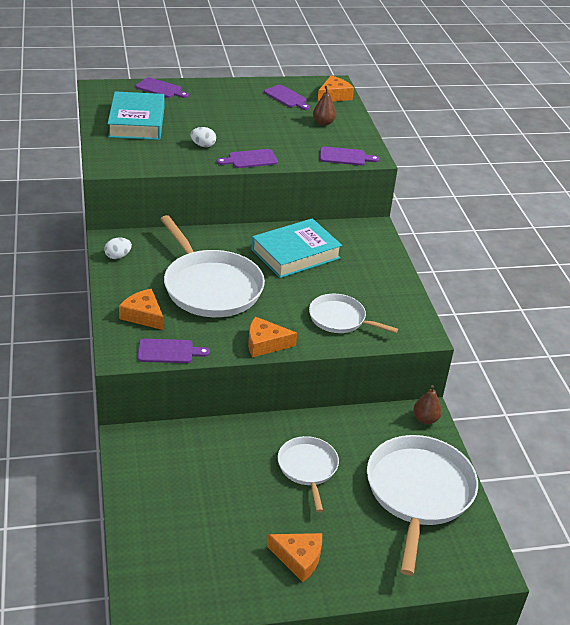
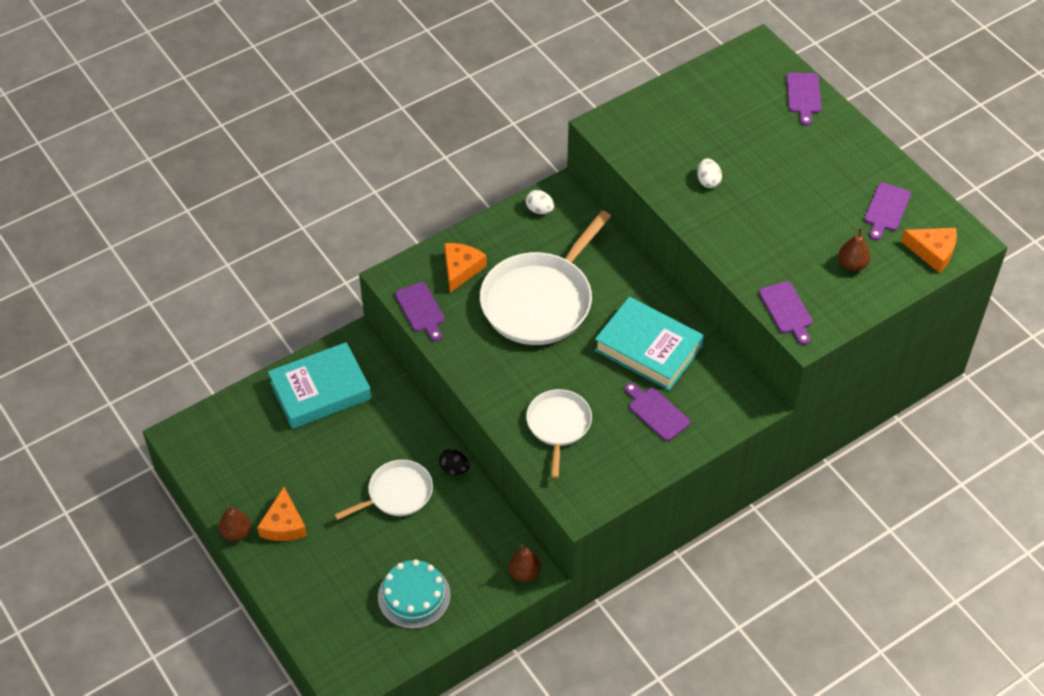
camera: 70 degrees right, 15 degrees up
(137, 122) = (711, 109): turquoise book -> turquoise book (320, 390)
(250, 159) = (711, 230): purple cutting board -> purple cutting board (656, 412)
(265, 343) = (478, 378): orange cheese -> none
(288, 599) = (236, 532): none -> brown pear
(303, 424) = (454, 469): none -> black egg
(418, 492) = (414, 596): white pan -> turquoise cake

